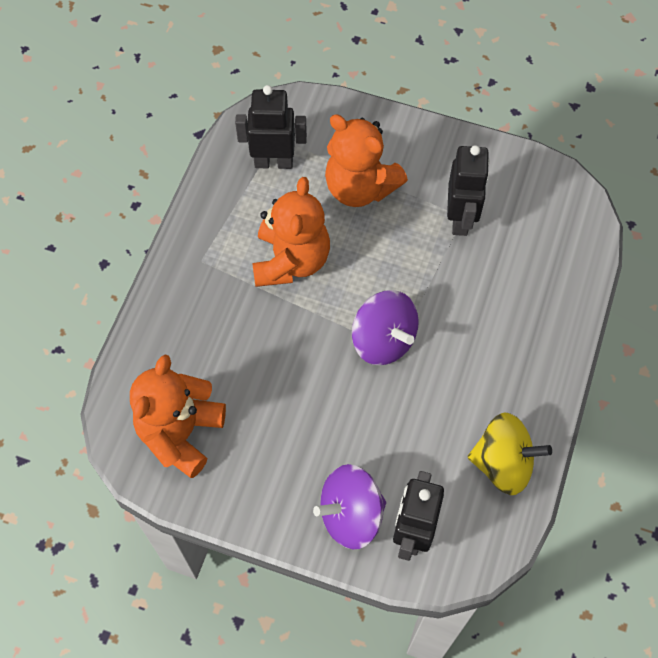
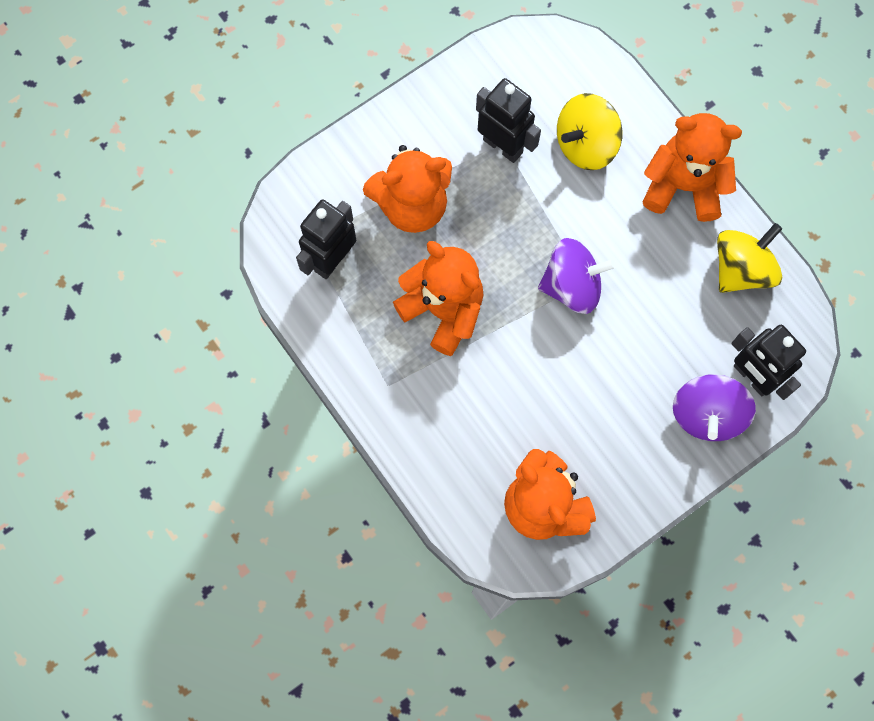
camera: 55 degrees left, 10 degrees up
(512, 276) = (585, 144): none -> yellow spinning top
(539, 371) = (683, 186): none -> orange teddy bear

